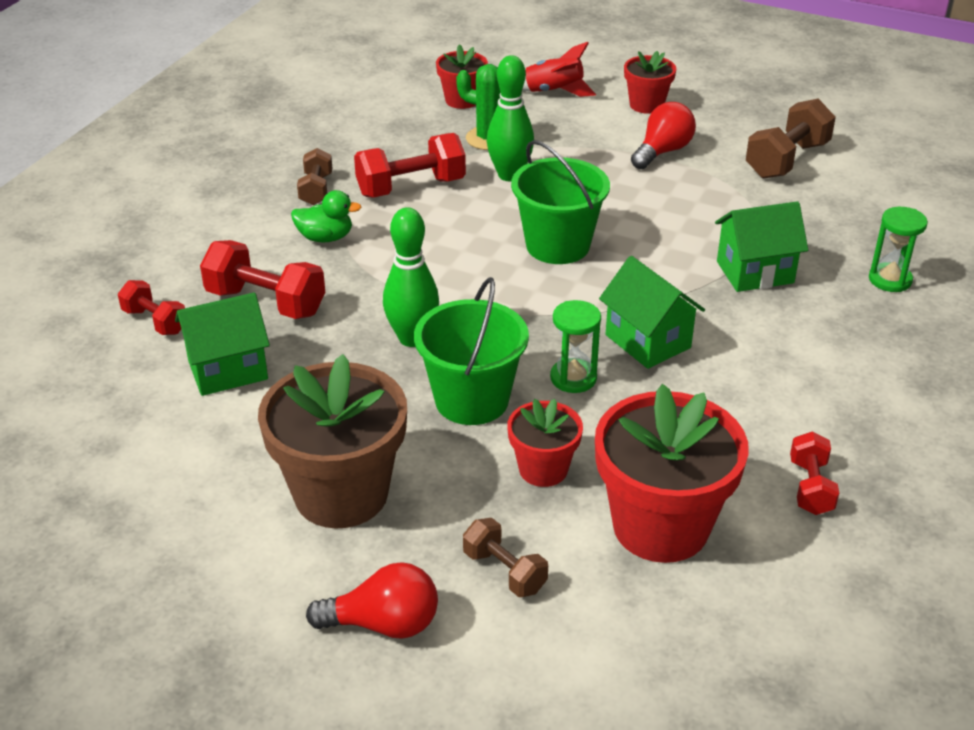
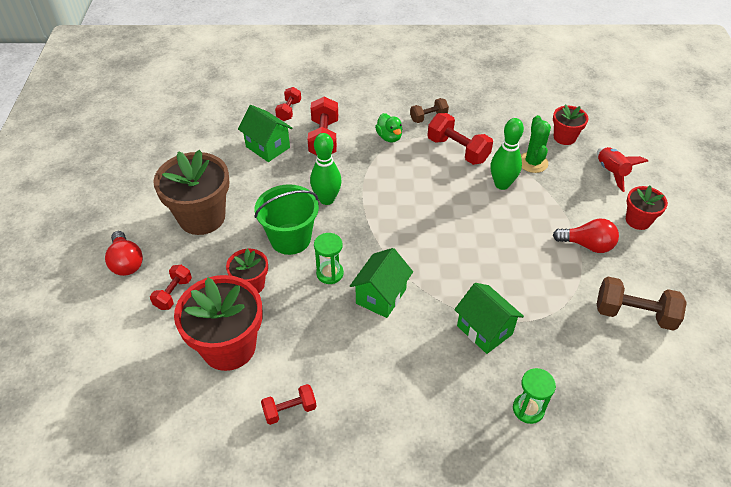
camera: 65 degrees right, 10 degrees up
(504, 571) = (173, 293): brown dumbbell -> red dumbbell
(557, 245) = (446, 228): green bucket -> none

